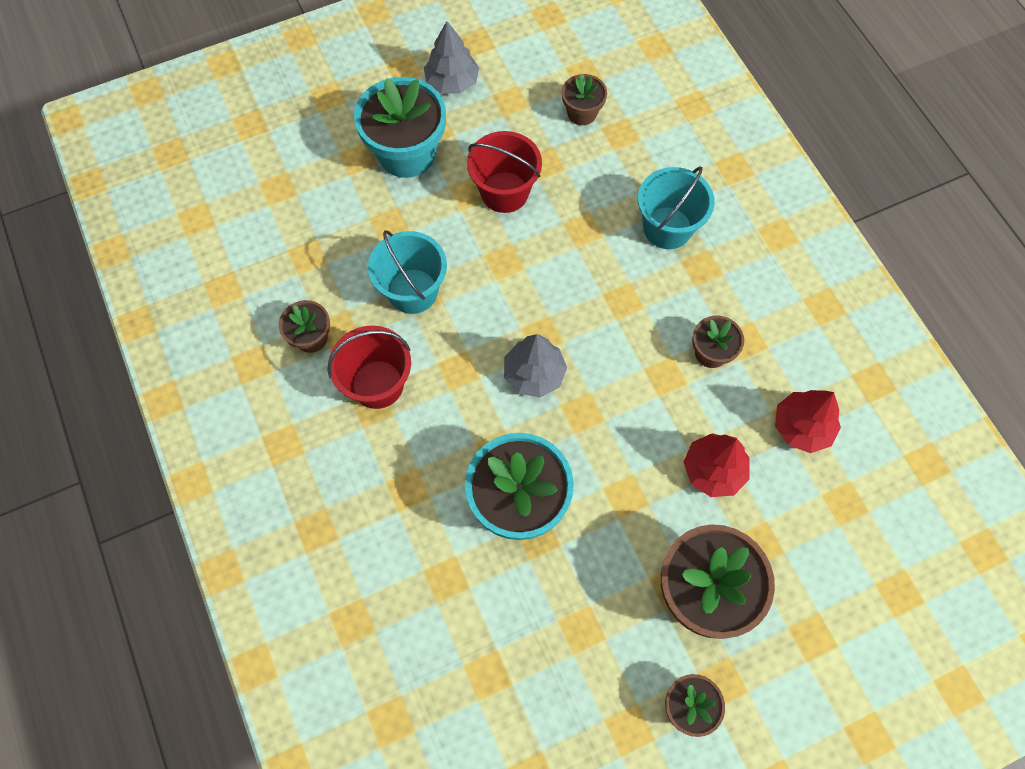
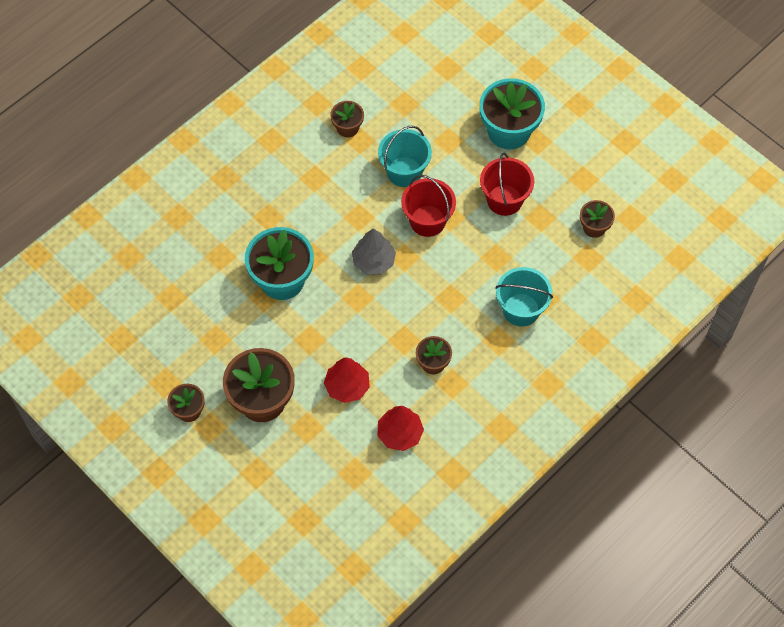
camera: 70 degrees right, 5 degrees down
(377, 384) = (331, 175): red bucket -> red bucket (427, 221)
(452, 82) = (581, 138): grey tree -> none

